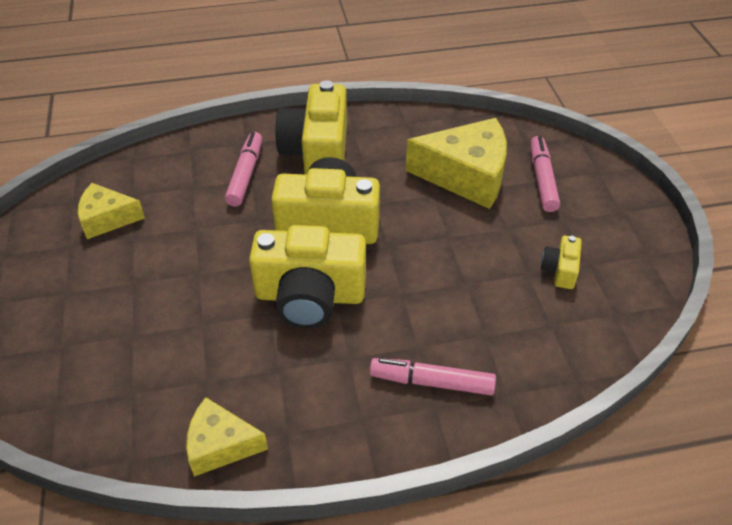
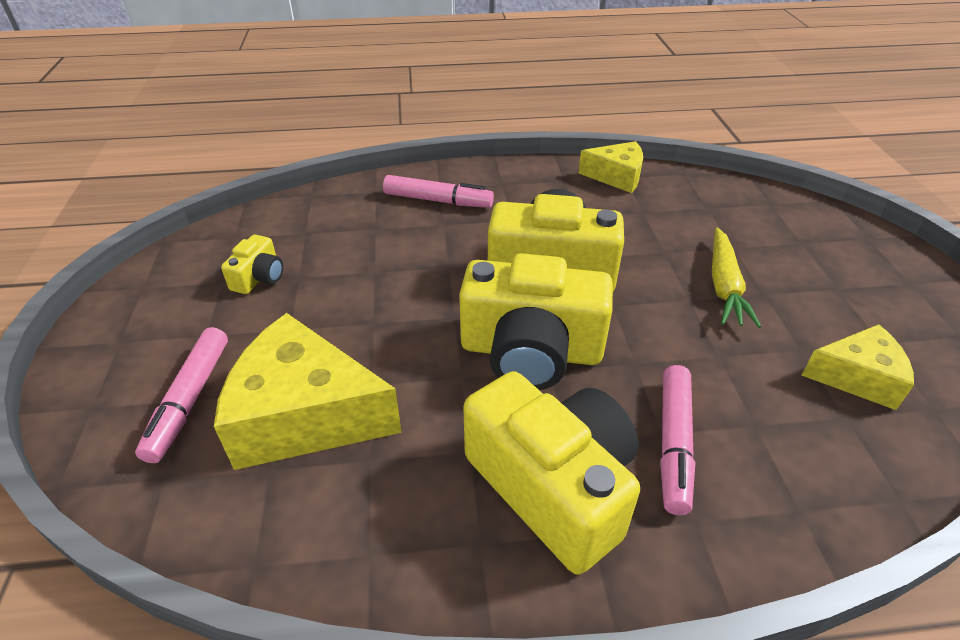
camera: 175 degrees left, 5 degrees down
(163, 288) = (724, 286): none -> yellow carrot
(317, 152) = (553, 486): yellow camera -> yellow camera turned 45 degrees counterclockwise

